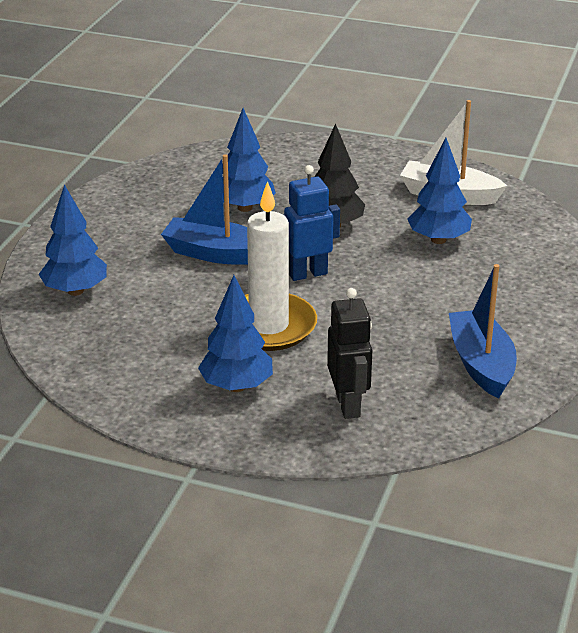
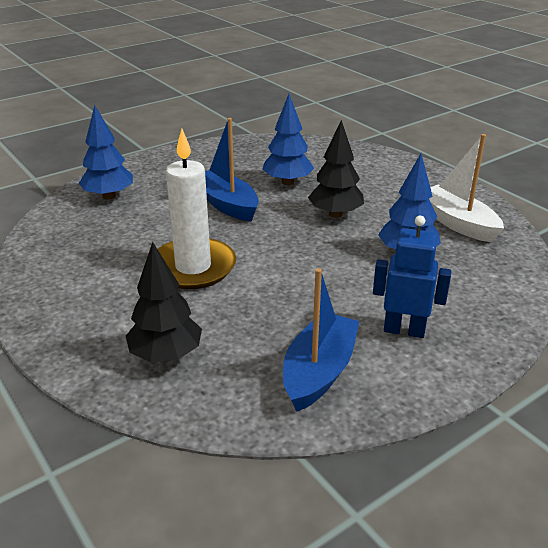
camera: 35 degrees right, 0 degrees up
(237, 386) = (110, 302): blue tree -> none
(307, 274) = (271, 241): blue robot -> blue robot (404, 330)
(348, 405) = (166, 355): black robot -> black tree

